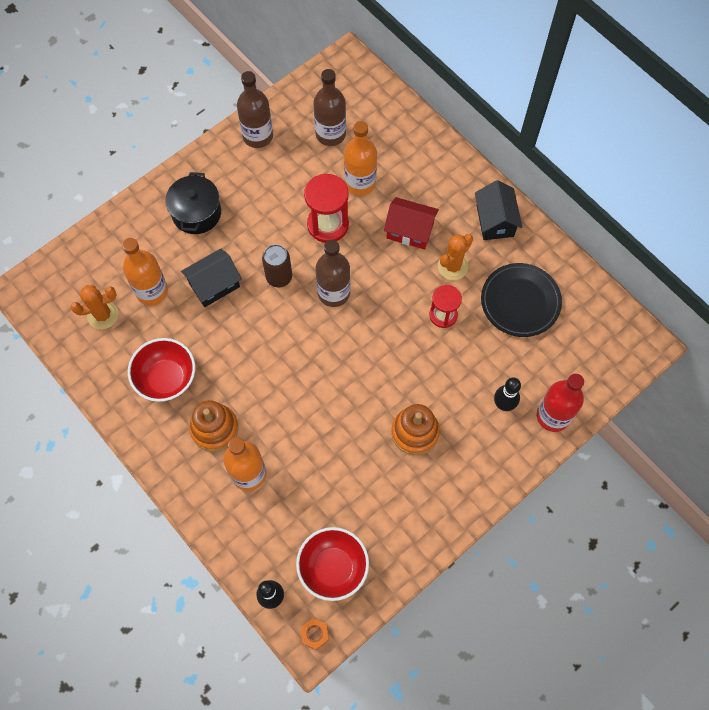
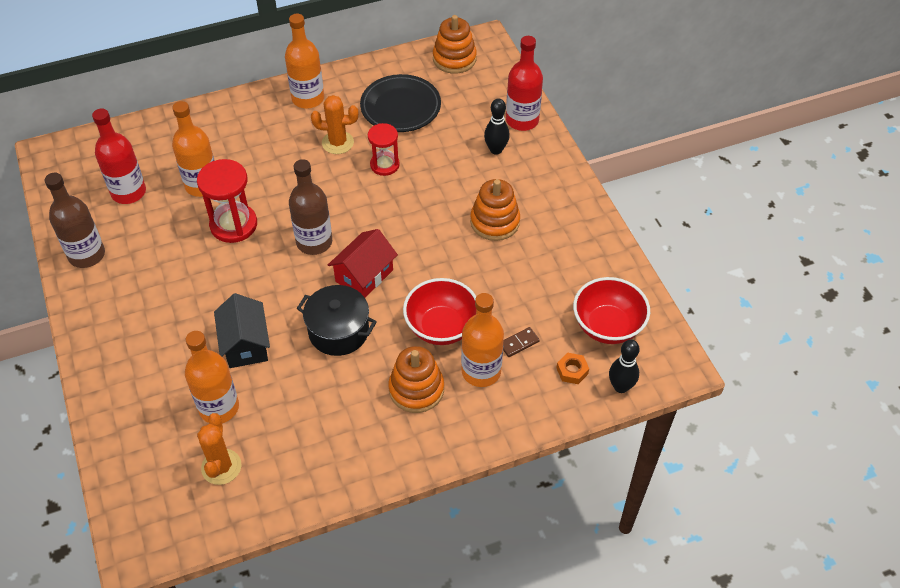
camera: 70 degrees left, 15 degrees down
(166, 379) = (335, 420): red bowl -> red bowl (441, 327)
(196, 213) = (146, 337): black pot -> black pot (338, 331)
(279, 277) = (270, 283): brown can -> none
(288, 496) = (519, 343): none -> brown domino
(314, 634) = (669, 360): orange nut -> orange nut (572, 371)
(330, 134) = (128, 192): brown bottle -> red bottle
(410, 231) = (280, 162): red house -> red house (364, 276)
(452, 266) = (337, 143): orange cactus -> orange cactus turned 60 degrees counterclockwise
(495, 221) = (308, 98): black house -> orange bottle
(607, 326) = (454, 59): none -> orange stacking toy

